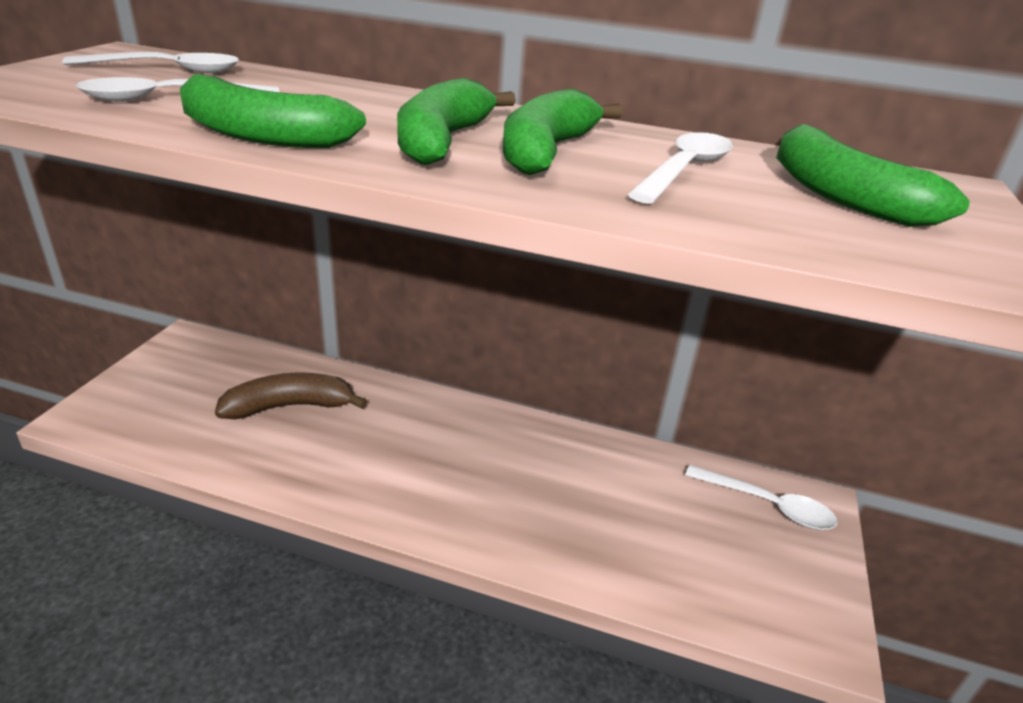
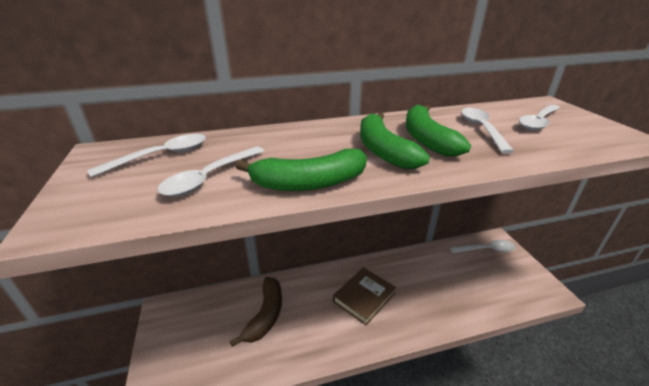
camera: 30 degrees left, 0 degrees up
(290, 406) = (266, 315): brown banana -> brown banana turned 150 degrees clockwise
(449, 457) = (364, 297): none -> brown book
(840, 196) = (538, 122): green banana -> white spoon

